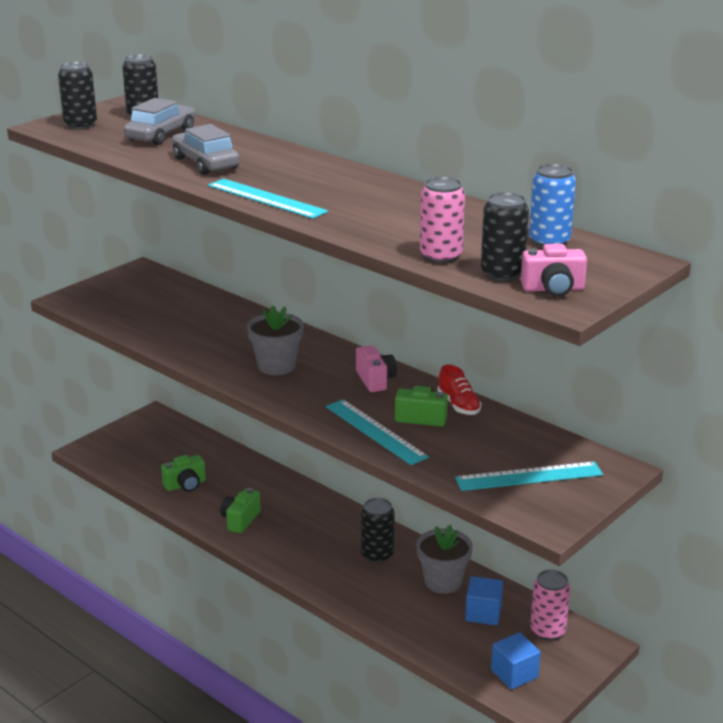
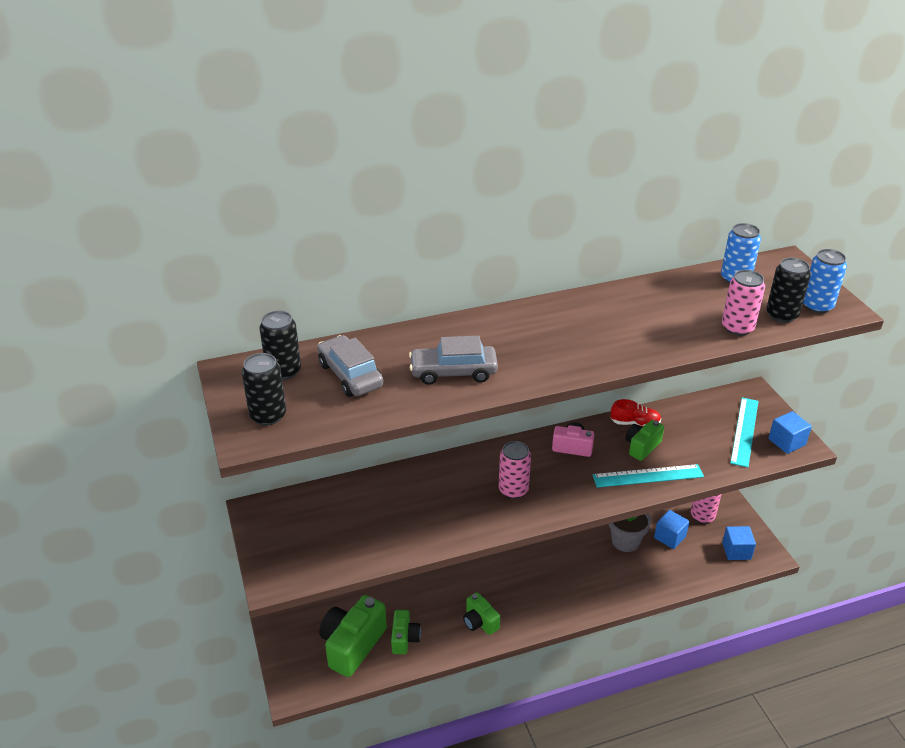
camera: 60 degrees left, 10 degrees up
(157, 461) = (352, 645): none -> green camera
(266, 198) = (566, 366): turquoise ruler -> none
(276, 366) = (513, 490): grey flower pot -> pink can
(377, 555) = (575, 561): black can -> none
(543, 510) = (786, 442): none -> blue cube
(553, 289) = (817, 306): pink camera -> blue can

